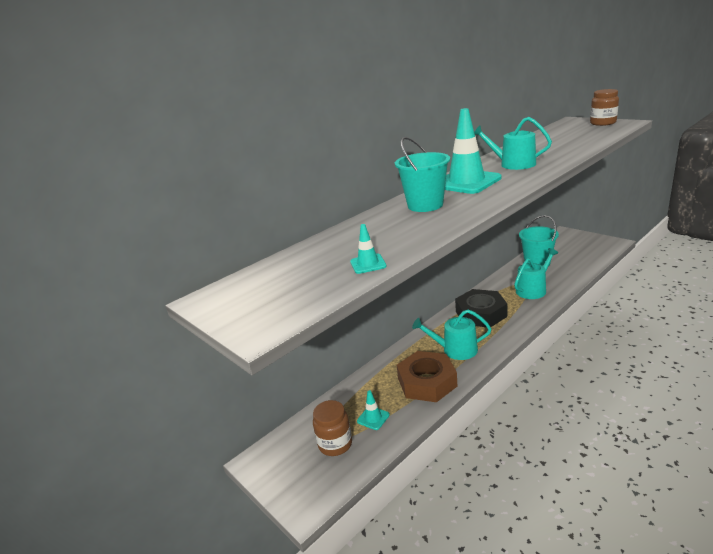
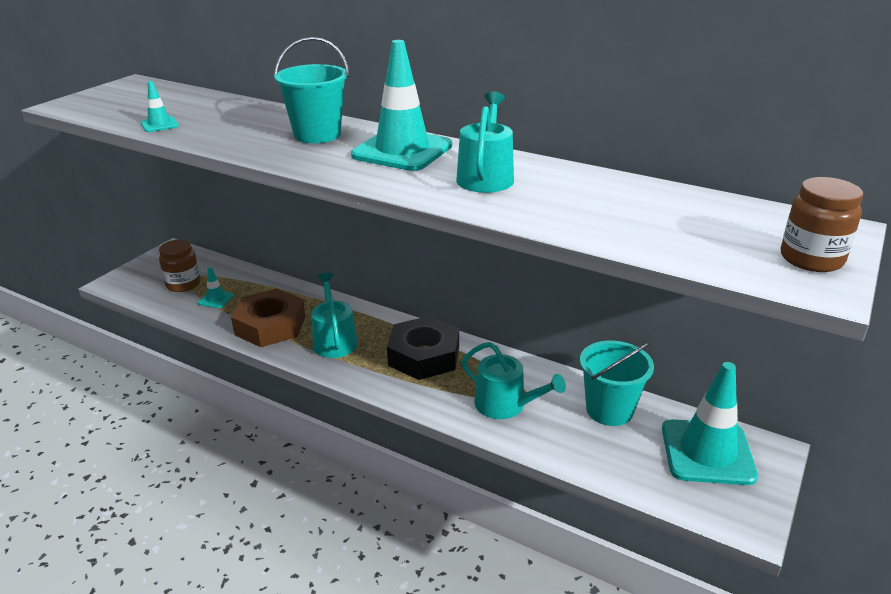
camera: 70 degrees right, 5 degrees up
(568, 245) = (707, 452): none -> turquoise traffic cone

